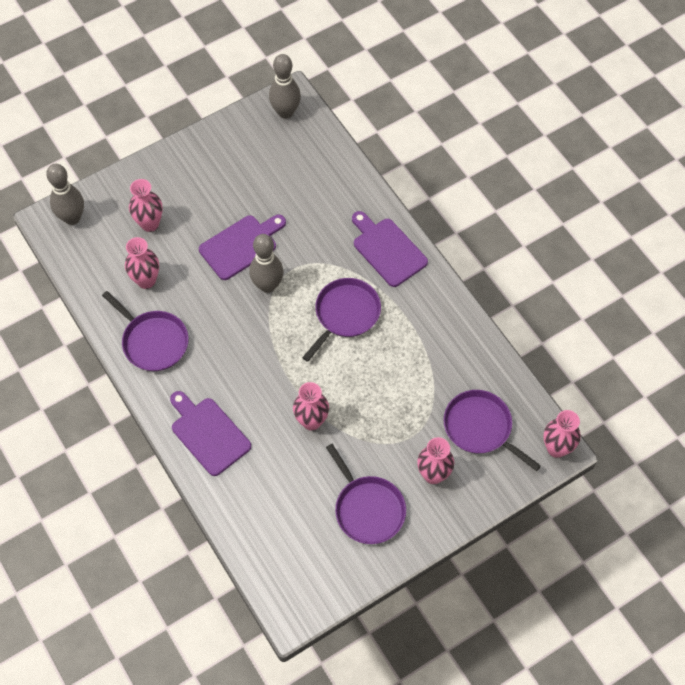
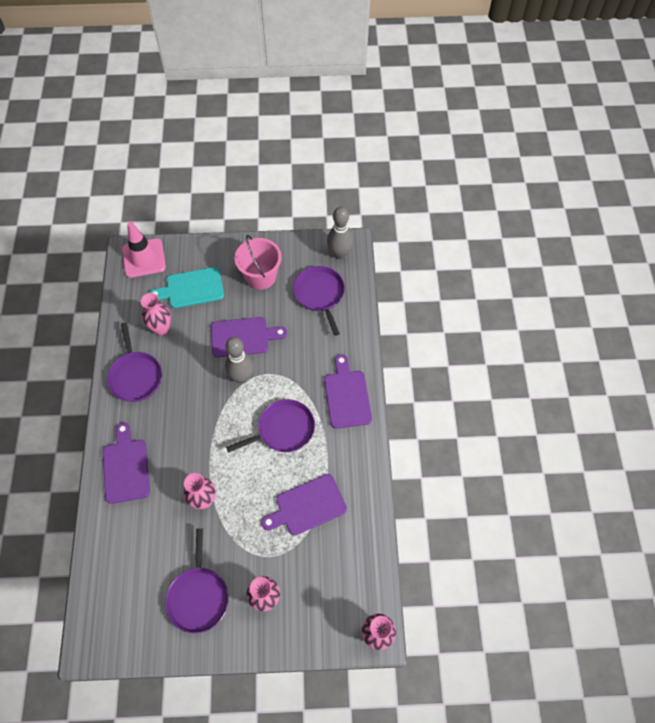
camera: 30 degrees right, 0 degrees up
(72, 218) = (144, 258): grey bowling pin -> pink traffic cone
(150, 224) = (191, 288): pink vase -> turquoise cutting board
(217, 175) = (261, 277): none -> pink bucket
(417, 372) = (307, 506): none -> purple cutting board
(480, 428) = (326, 580): purple pan -> purple pan (320, 294)

